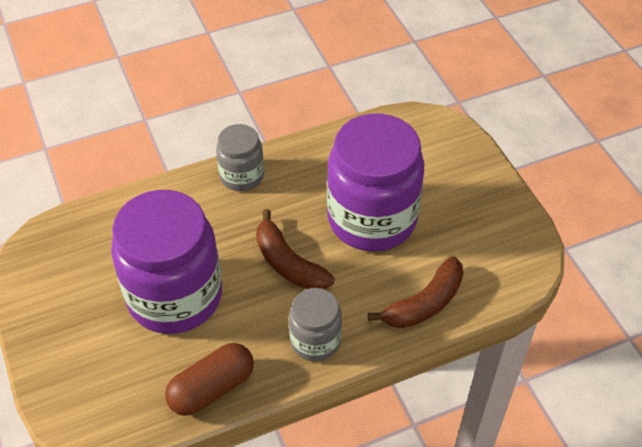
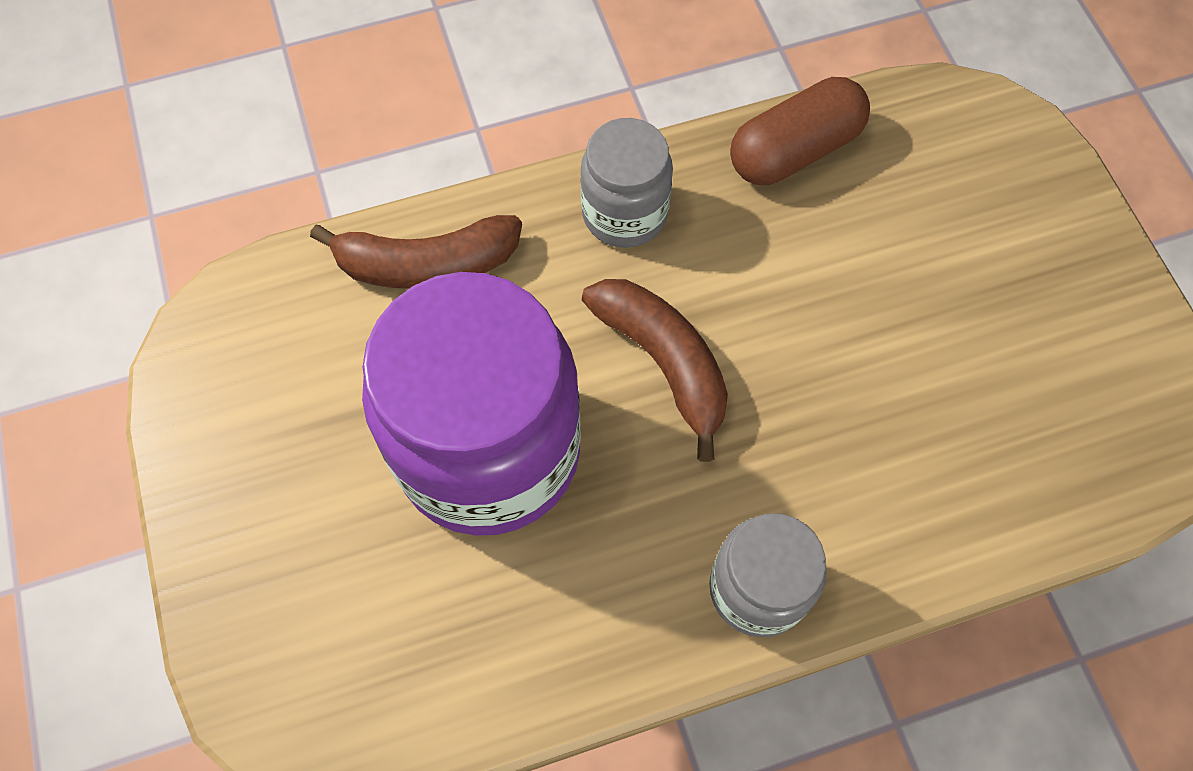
camera: 175 degrees left, 15 degrees up
(175, 296) = (872, 311): purple jar -> none
(424, 303) = (426, 264): brown banana -> brown banana turned 150 degrees counterclockwise

